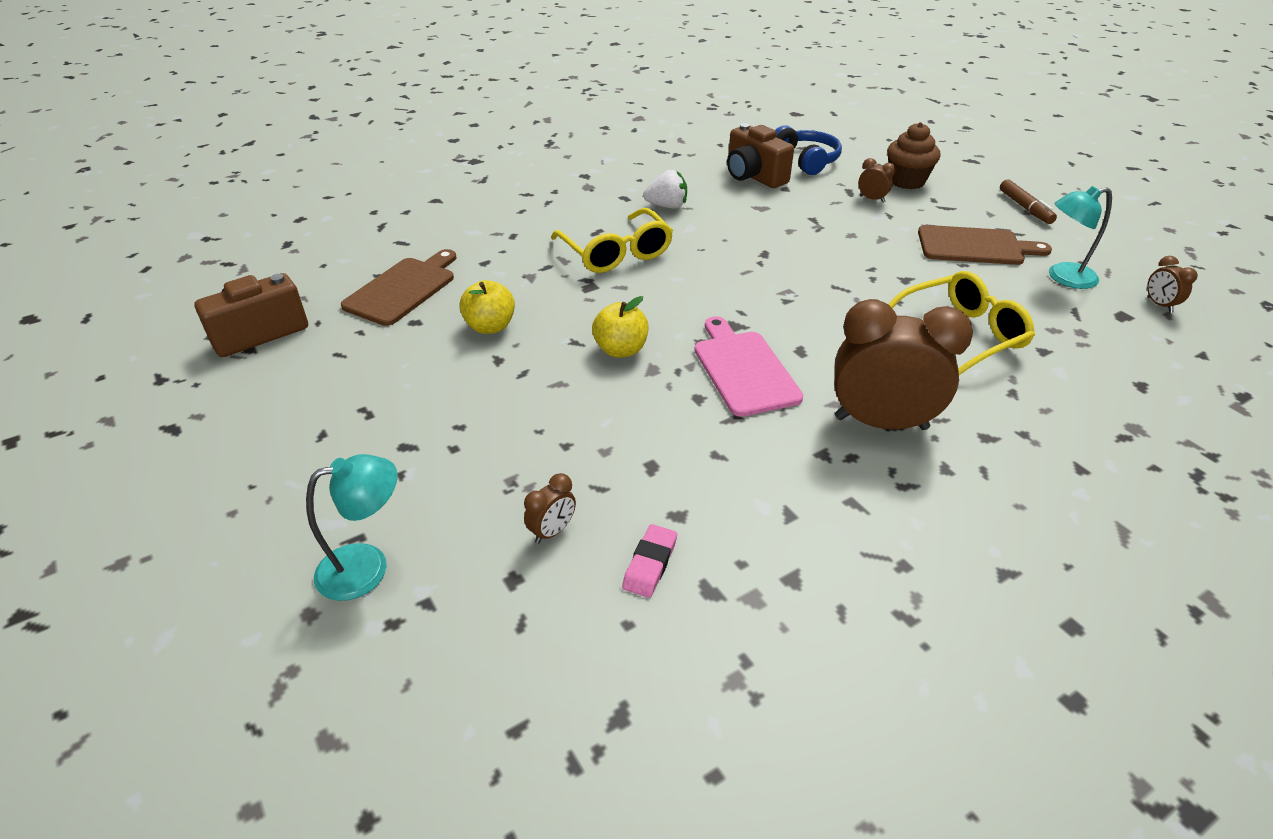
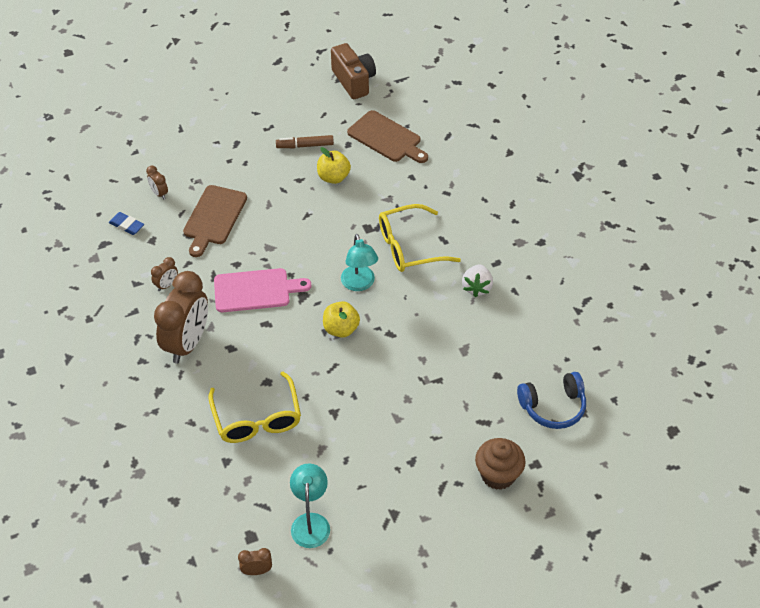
camera: 100 degrees right, 10 degrees up
(367, 566) = (162, 133): turquoise lamp -> turquoise lamp (359, 284)
(621, 350) = (292, 235): yellow apple -> yellow apple (341, 329)
(650, 564) = (127, 225): pink eraser -> blue eraser
(753, 176) = (523, 357): brown camera -> none
(872, 199) = (466, 434): brown clock -> brown clock (166, 285)
(974, 246) = (371, 480): brown cutting board -> brown cutting board (214, 218)
(1025, 208) = (429, 552): brown marker -> brown marker (305, 145)

